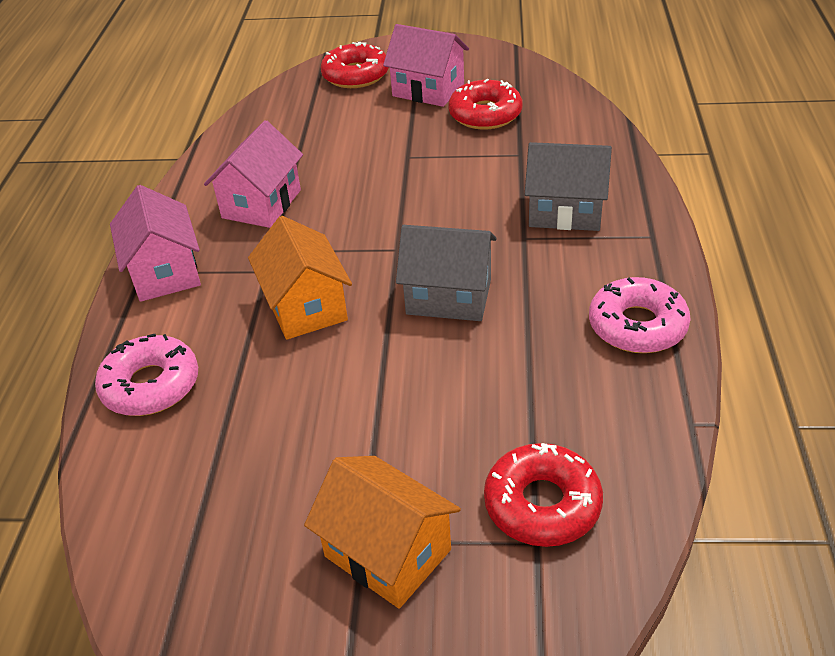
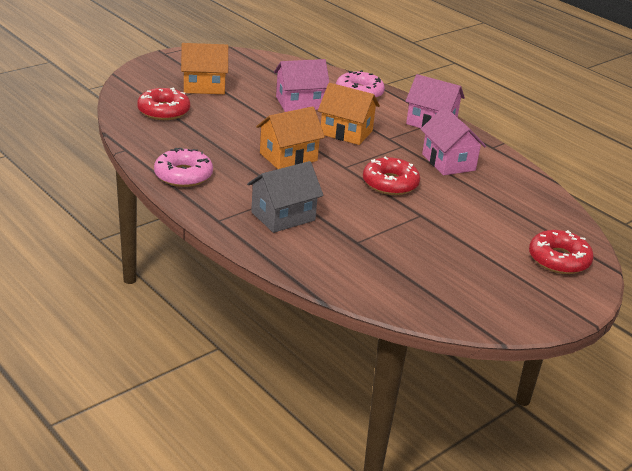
camera: 130 degrees right, 10 degrees down
(428, 90) = (490, 267): pink house -> pink house (300, 103)
(449, 296) = (288, 157): grey house -> orange house
(485, 114) = (421, 263): red donut -> red donut (390, 183)

